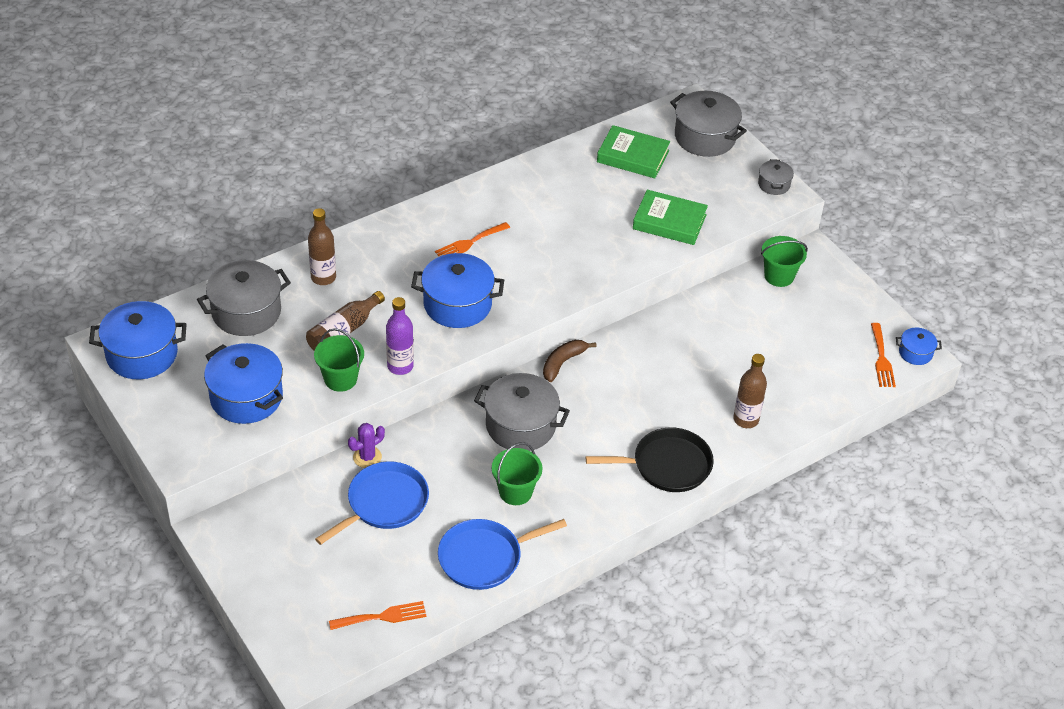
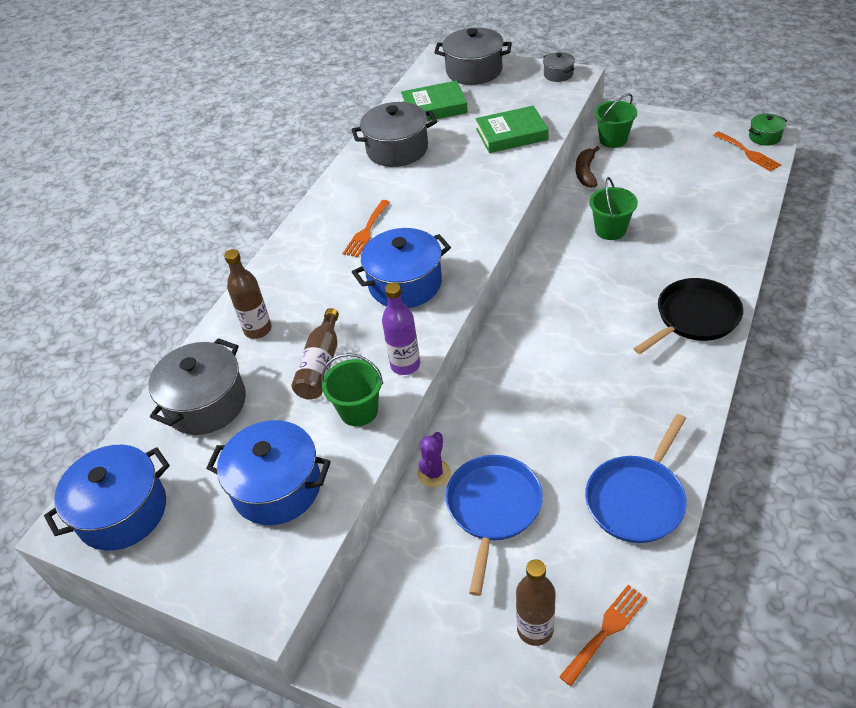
camera: 25 degrees left, 0 degrees up
(515, 492) = (599, 419): green bucket -> green bucket (610, 230)
(520, 425) = (542, 359): grey pot -> grey pot (397, 149)
(563, 363) = (523, 288): brown banana -> brown banana (586, 173)
(746, 419) = (709, 247): brown bottle -> brown bottle (535, 629)
(915, 353) = (764, 137): blue pot -> green pot

